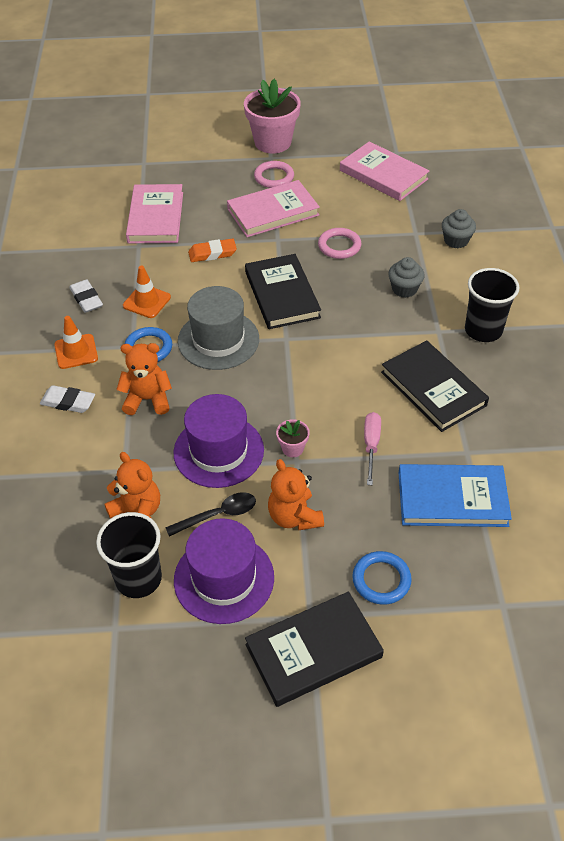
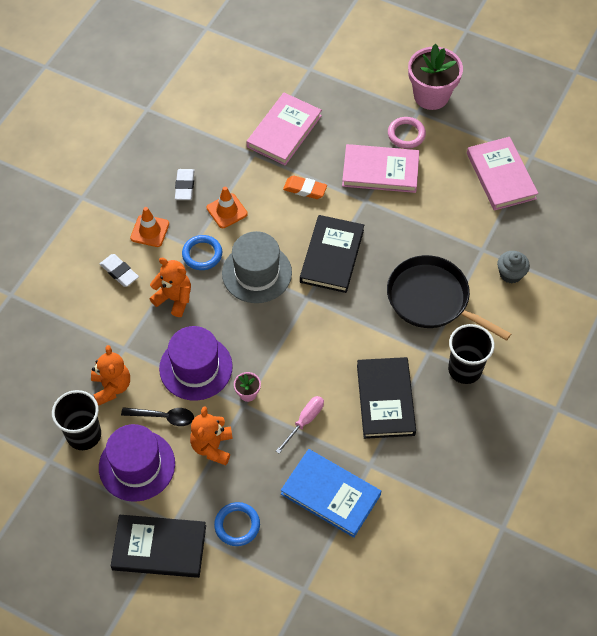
camera: 30 degrees right, 10 degrees up
(339, 246) = (410, 231): pink ring -> none
(404, 289) = (431, 299): grey cupcake -> black pan

